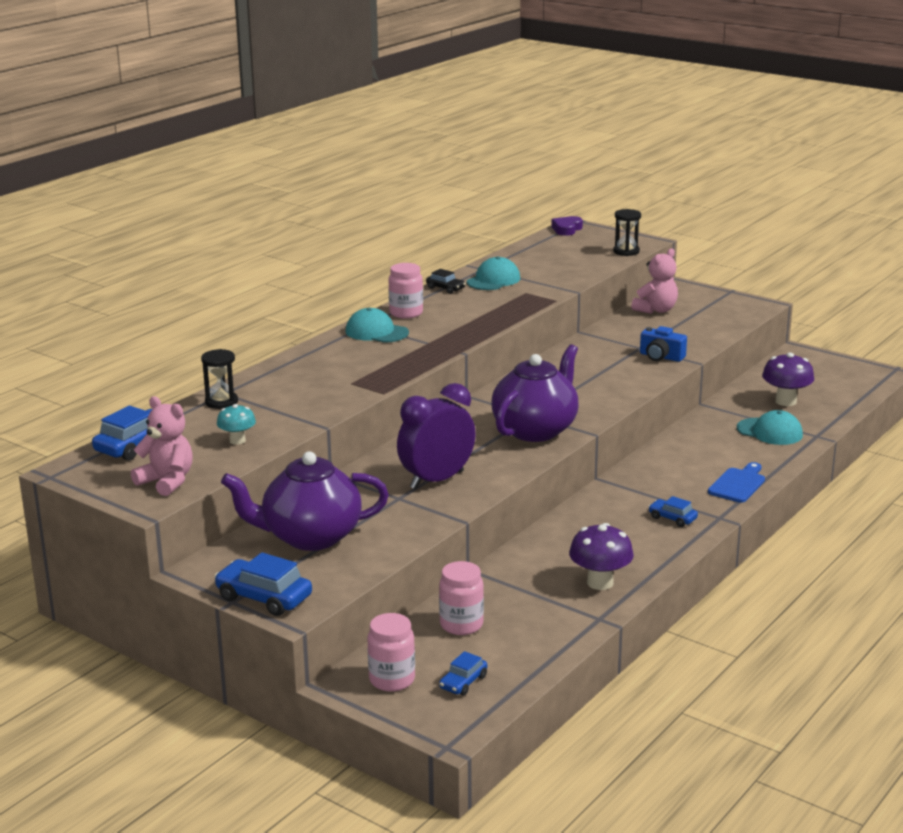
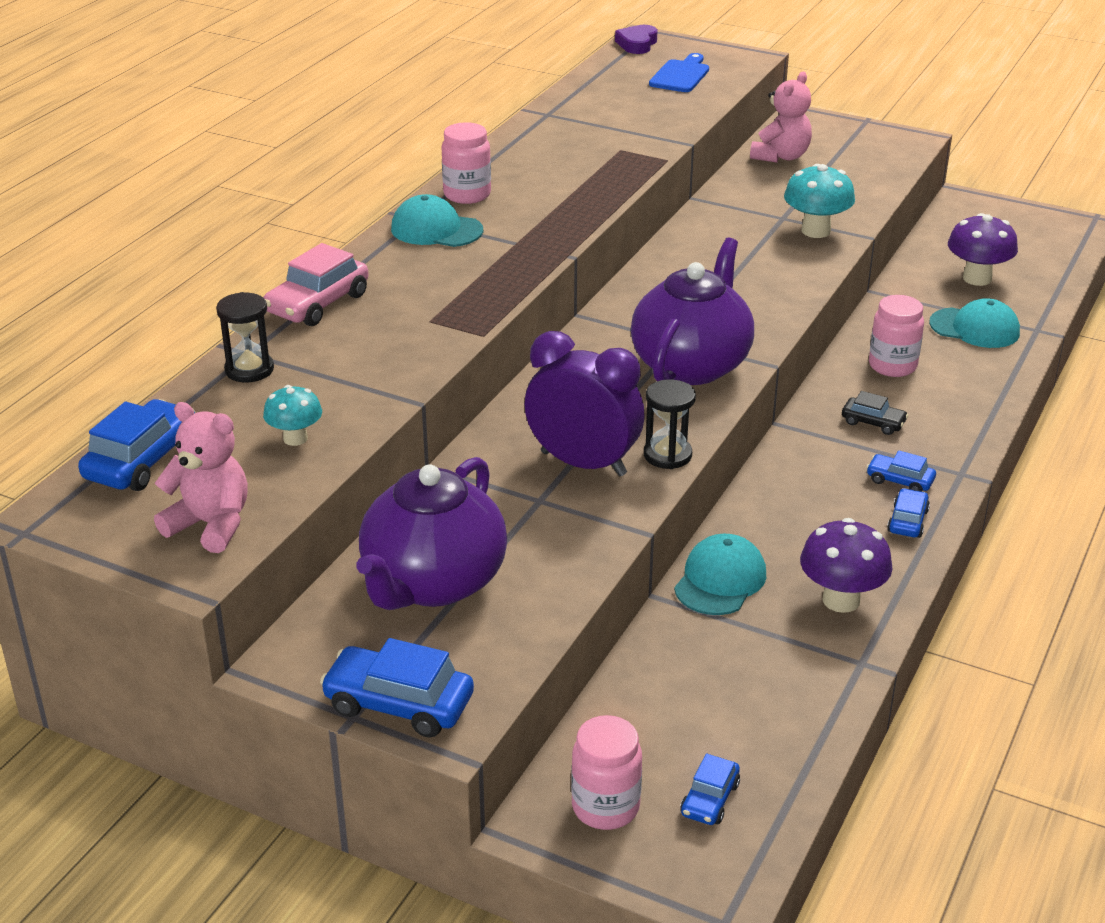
camera: 10 degrees left, 10 degrees up
(280, 369) = (318, 304): none -> pink car
(310, 537) = (433, 583): purple teapot -> purple teapot turned 45 degrees counterclockwise
(436, 480) = (583, 463): purple clock -> purple clock turned 75 degrees clockwise
(445, 288) = (507, 149): black car -> black car (873, 422)
(461, 625) = (673, 695): pink jar -> pink jar (892, 366)
(493, 280) = (569, 132): turquoise cap -> turquoise cap (720, 580)
(626, 251) = (730, 75): black hourglass -> black hourglass (667, 455)
(661, 357) = (816, 231): blue camera -> turquoise mushroom
(667, 542) = (907, 521): none -> blue car
(738, 484) = (965, 416): blue cutting board -> blue cutting board (681, 75)

